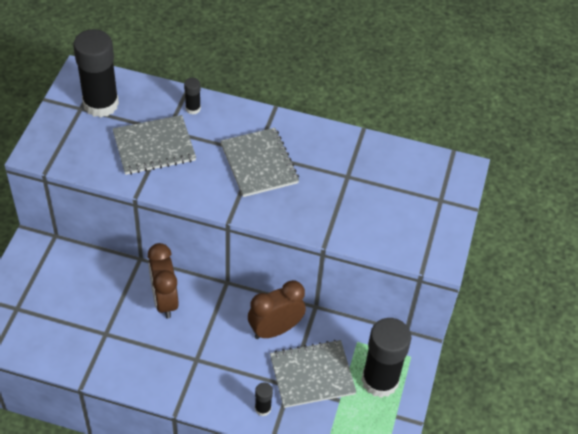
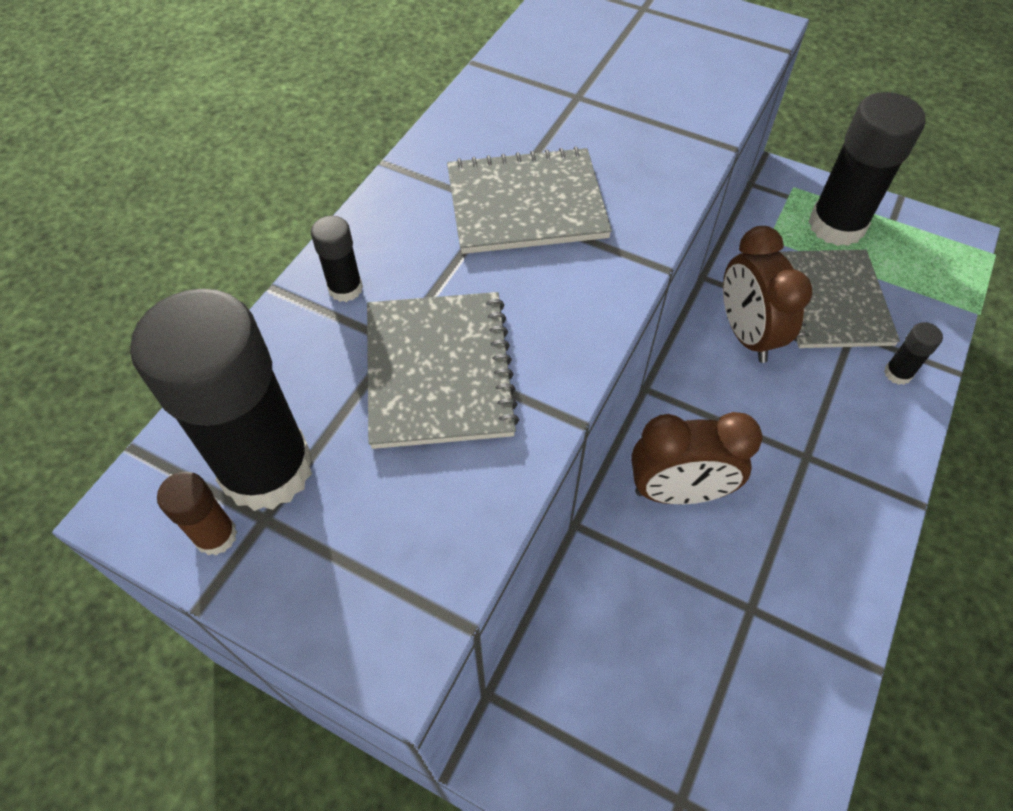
camera: 75 degrees left, 5 degrees up
(72, 97) = (216, 536): none -> brown glue stick

